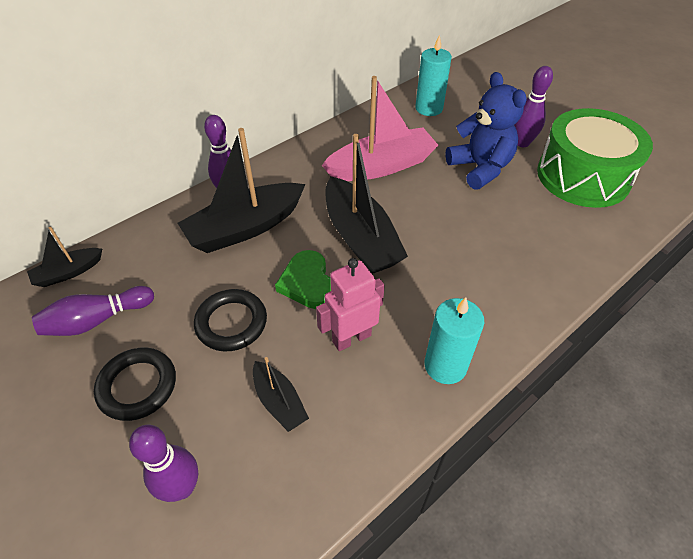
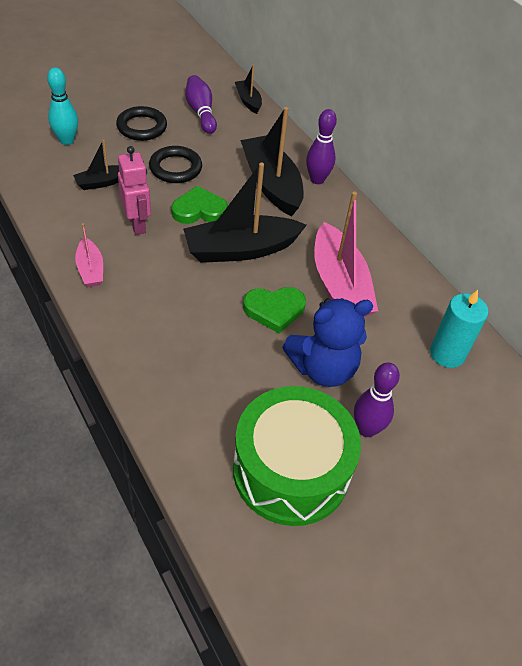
camera: 95 degrees right, 0 degrees up
(182, 487) = (67, 140): purple bowling pin -> turquoise bowling pin
(431, 203) = (274, 310): none -> green heart
(445, 365) = (90, 269): turquoise candle -> pink boat

